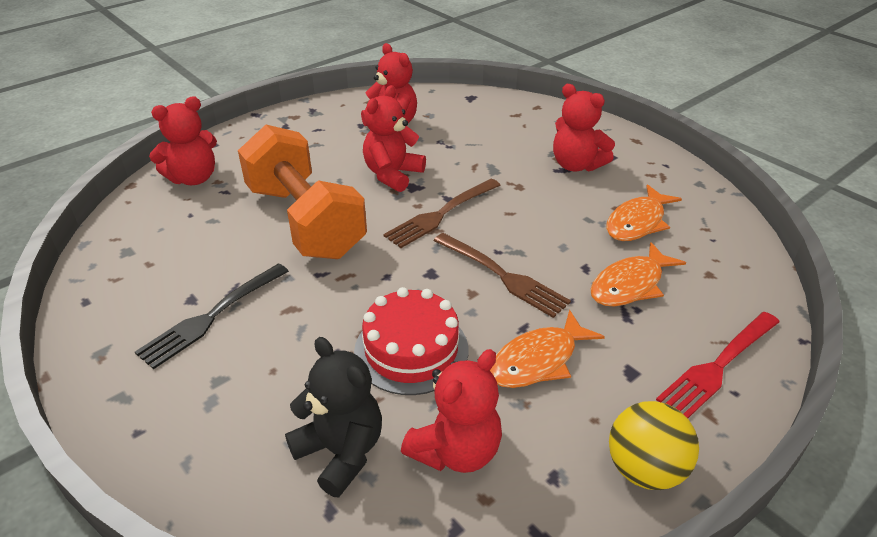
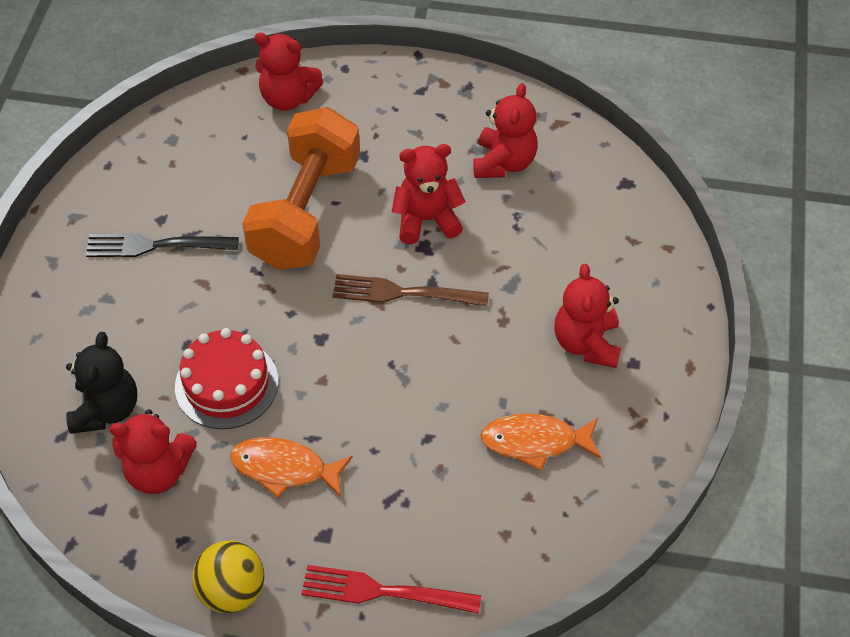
camera: 50 degrees right, 15 degrees up
(503, 276) = (362, 388): brown fork -> none
(630, 284) = (433, 482): orange fish -> none

